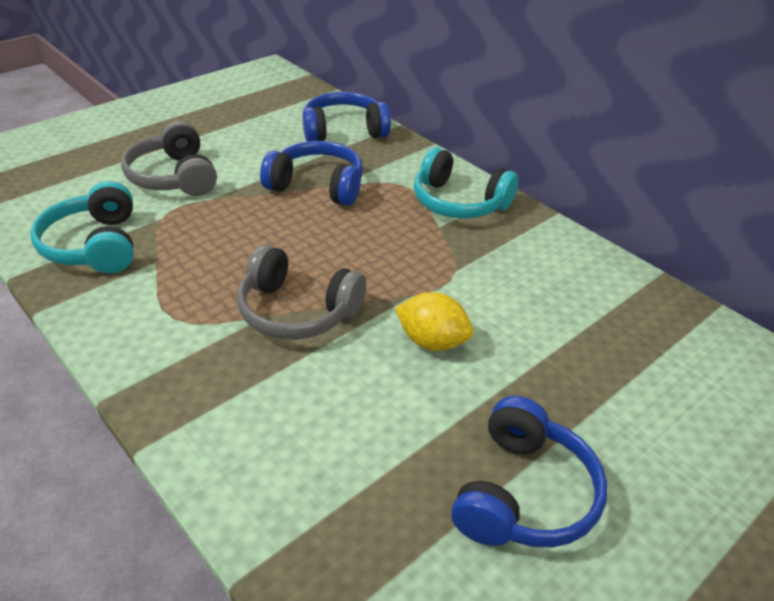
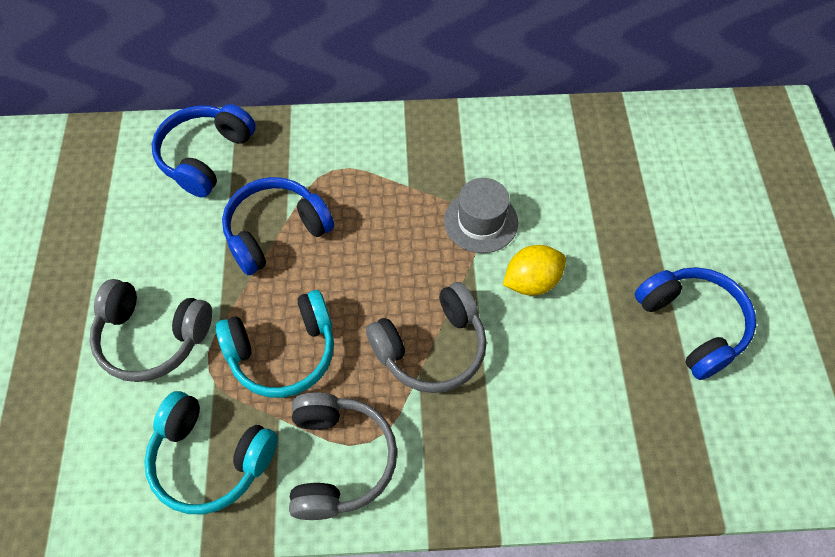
camera: 50 degrees left, 20 degrees up
(142, 309) = (339, 460): none -> grey headphones
(456, 281) = (480, 221): none -> grey hat
(459, 202) = (389, 150): turquoise headphones -> turquoise headphones (283, 352)

